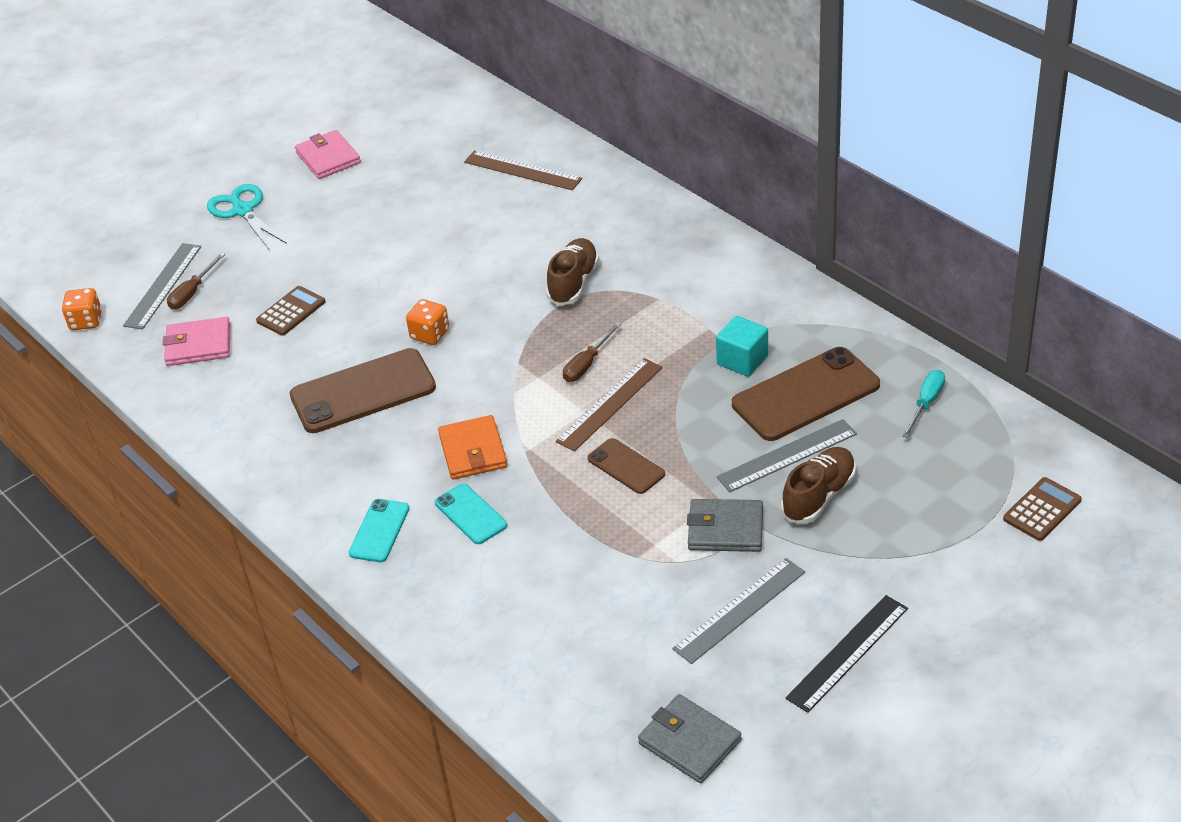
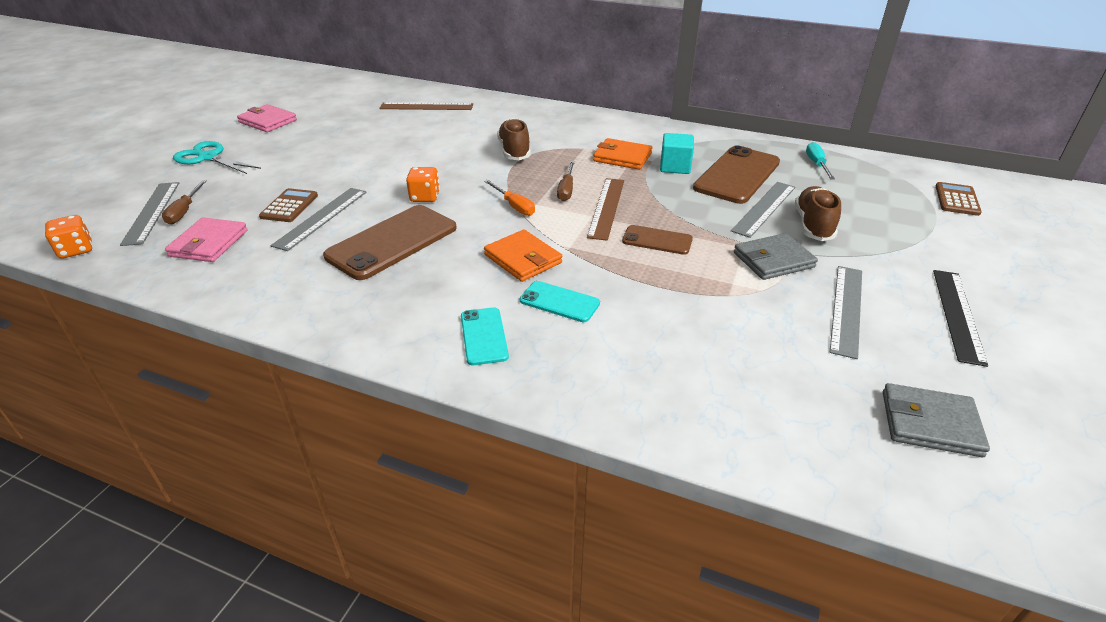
camera: 30 degrees left, 5 degrees down
(198, 345) = (209, 243): pink wallet -> pink wallet turned 45 degrees counterclockwise
(313, 337) = (321, 218): none -> grey ruler
(513, 374) = (514, 206): none -> orange screwdriver
(693, 327) = (622, 157): none -> orange wallet

